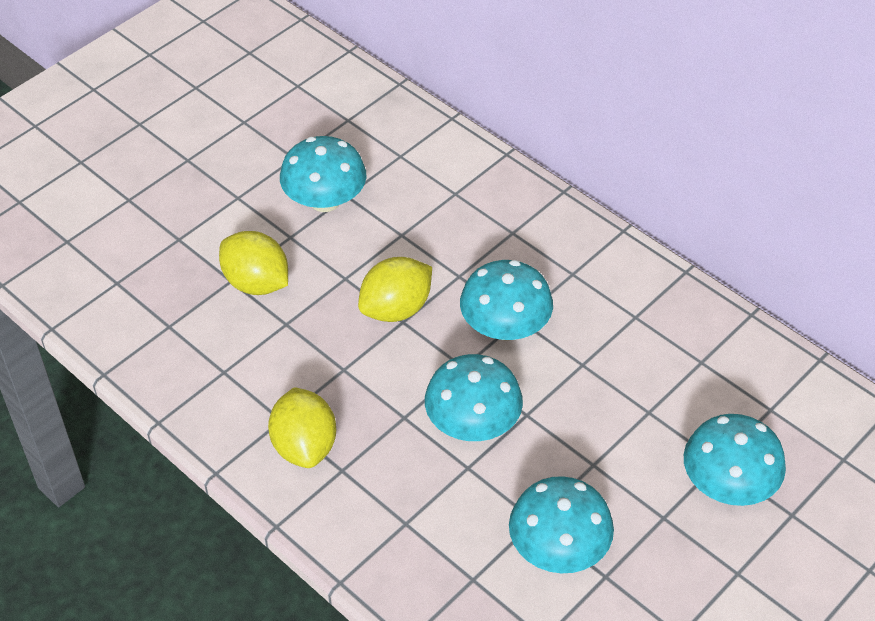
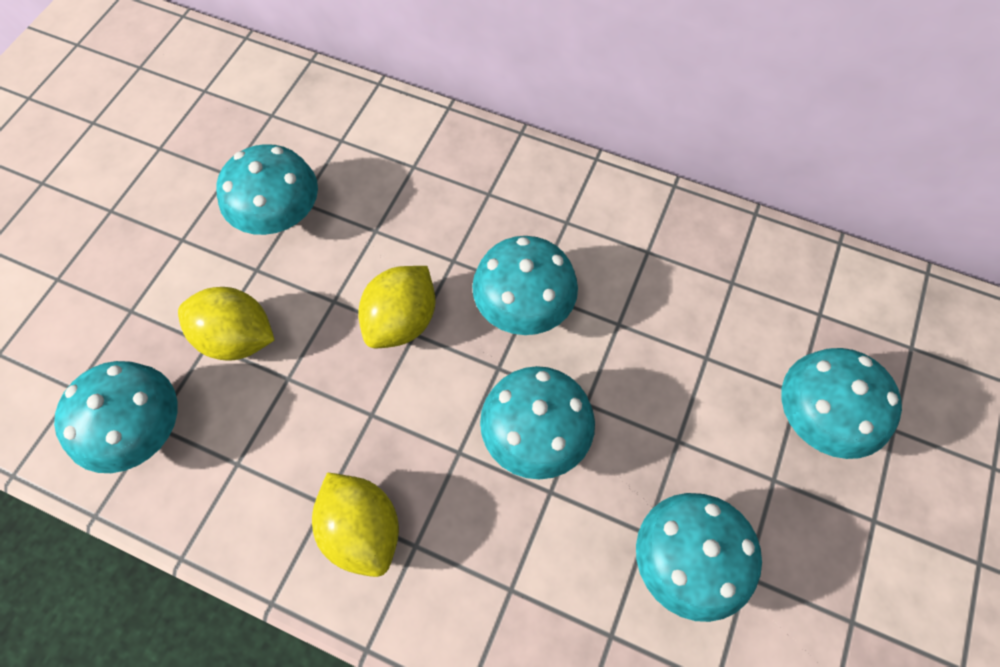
camera: 20 degrees left, 15 degrees up
(158, 326) = (141, 430): none -> turquoise mushroom

